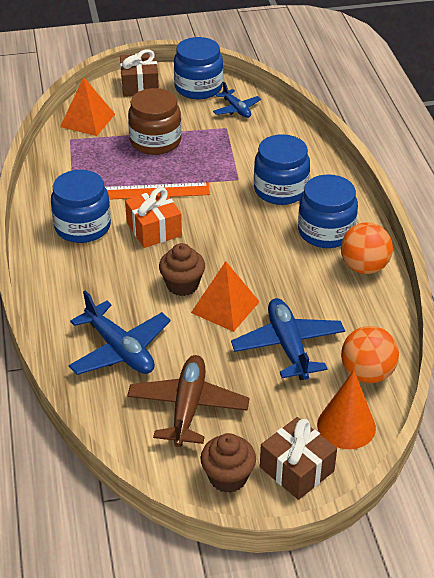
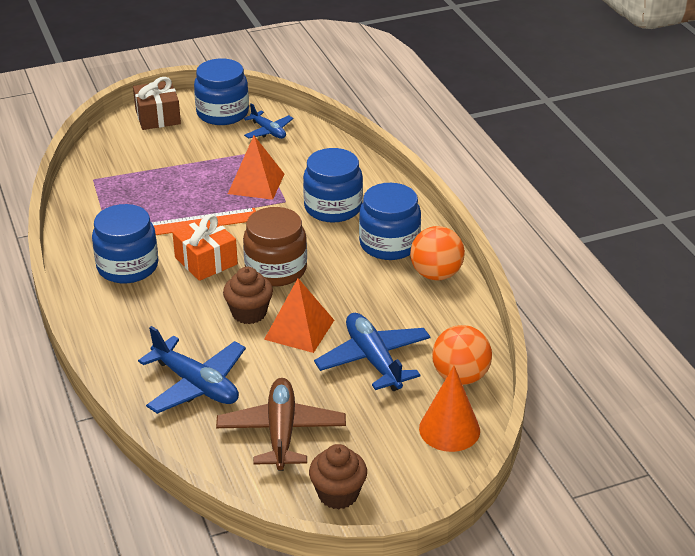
camera: 10 degrees left, 5 degrees down
(87, 120) = (108, 158): orange pyramid -> orange pyramid (256, 183)
(155, 141) = (188, 172): brown jar -> brown jar (276, 269)
(296, 469) = (407, 477): brown gift -> none

